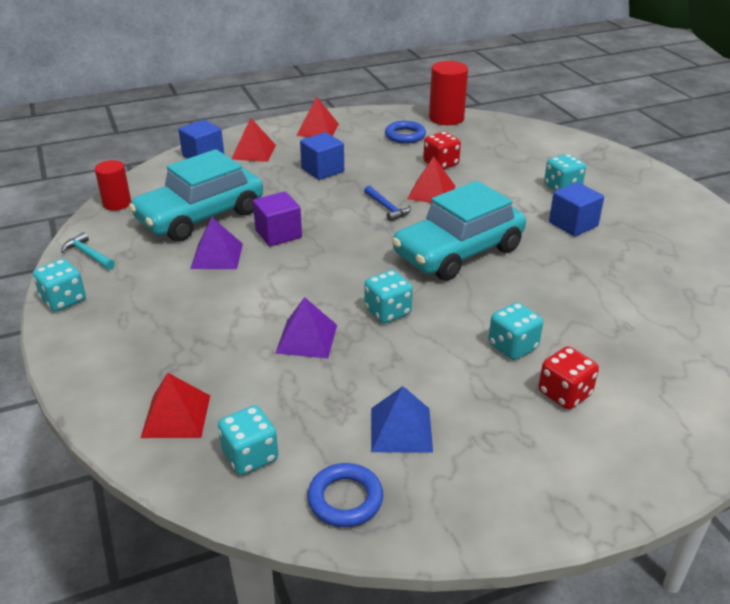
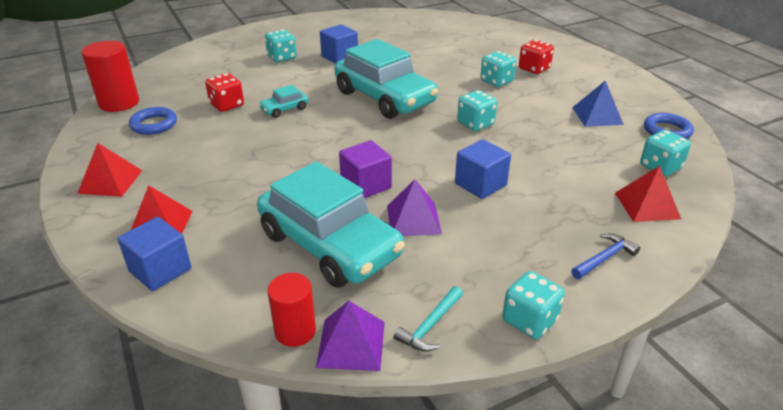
camera: 95 degrees left, 0 degrees up
(307, 338) = (524, 156): purple pyramid -> purple pyramid (351, 344)
(322, 170) = (226, 170): blue cube -> blue cube (480, 184)
(387, 208) = (313, 129): blue hammer -> blue hammer (604, 258)
(431, 192) = (284, 109): red pyramid -> turquoise car

